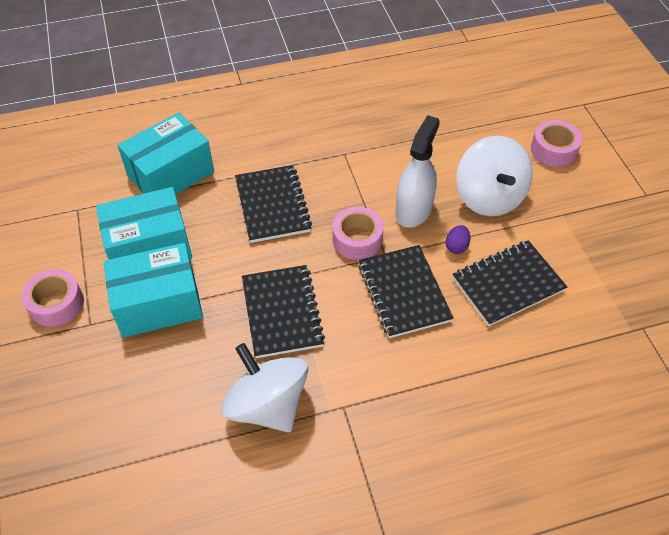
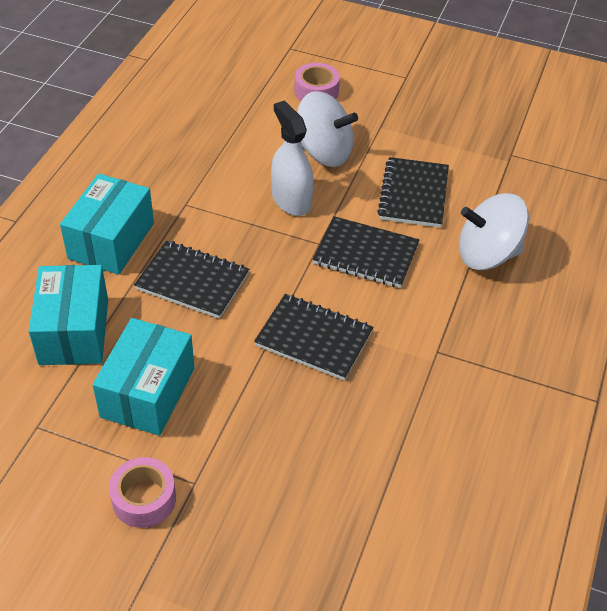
camera: 55 degrees left, 5 degrees down
(159, 304) = (222, 418): turquoise box -> turquoise box (111, 241)
(267, 405) = (395, 397): white spinning top -> white spinning top (487, 254)
(357, 239) = (286, 250): pink tape -> none
(456, 246) = (352, 199): purple egg -> none

